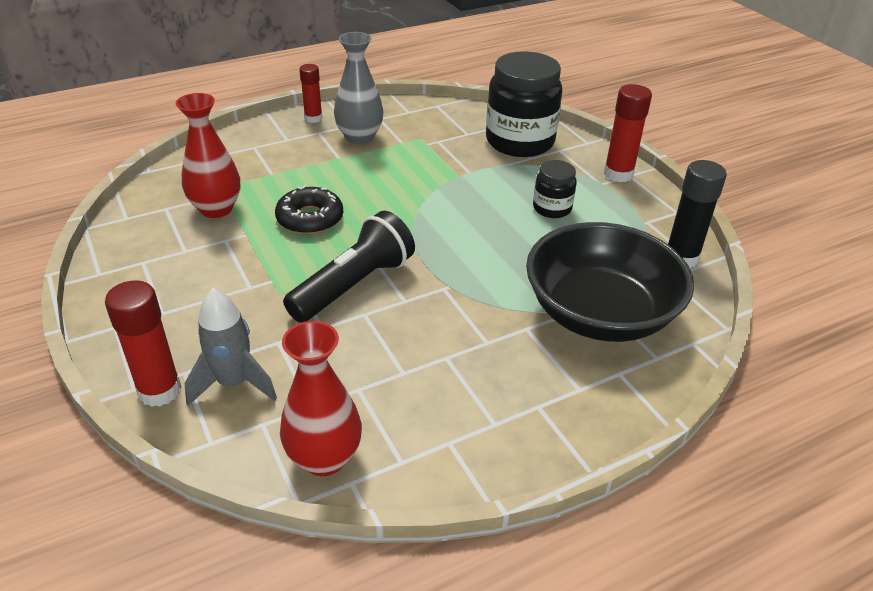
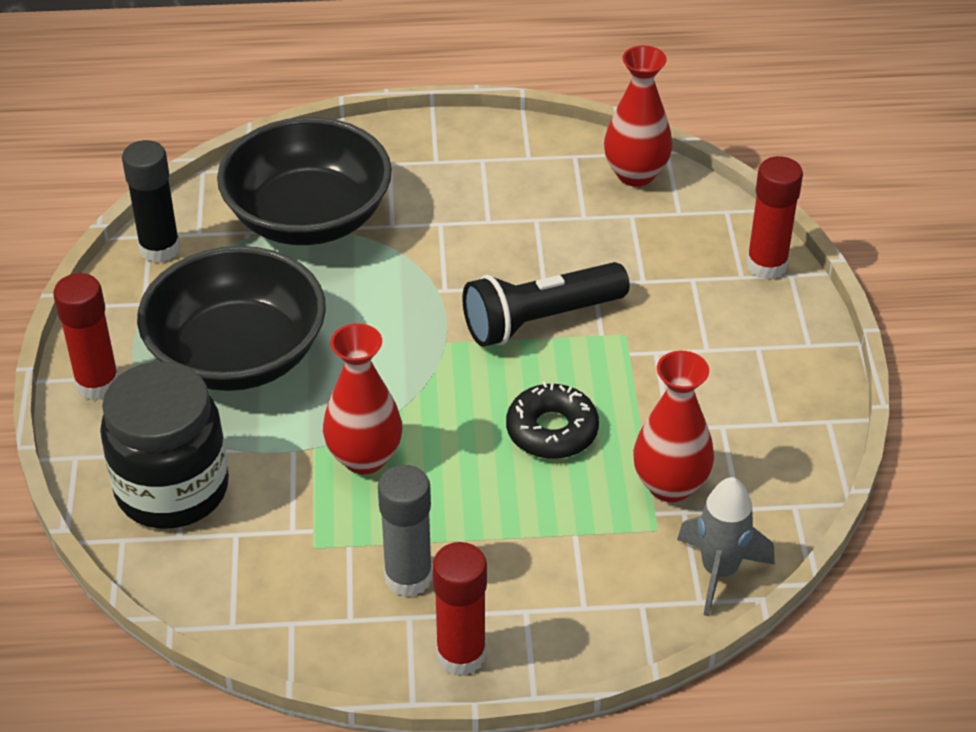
camera: 155 degrees left, 5 degrees up
(234, 383) = (696, 253): grey rocket -> grey rocket (719, 571)
(313, 118) = (461, 655): red glue stick -> red glue stick, size x1.52
(359, 137) = (408, 577): grey vase -> grey glue stick
(423, 178) = (364, 458): none -> red vase
(552, 208) = (237, 355): black jar -> black bowl

